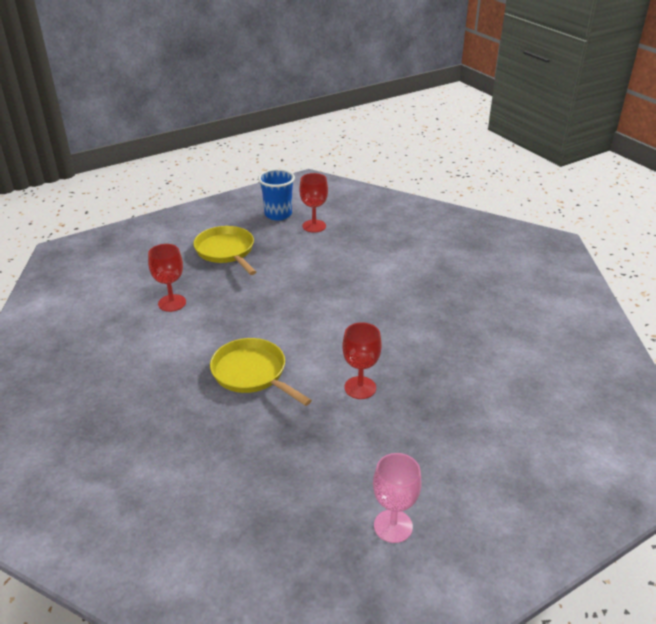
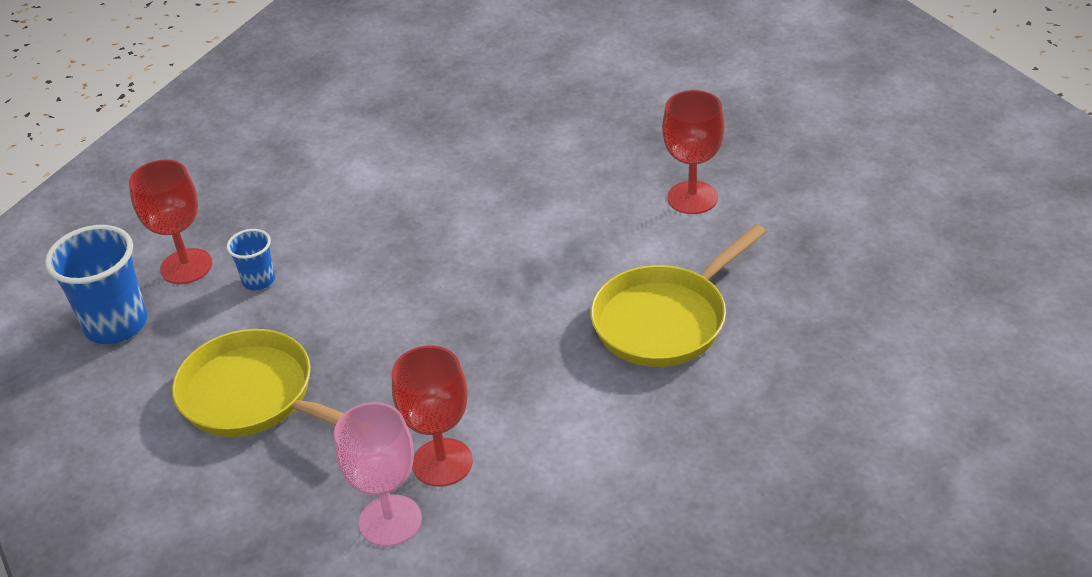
camera: 85 degrees left, 5 degrees up
(226, 251) = (255, 396): yellow pan -> yellow pan turned 60 degrees clockwise
(302, 245) = (259, 280): none -> blue cup
(393, 526) = (949, 168): pink goblet -> pink goblet (390, 521)

